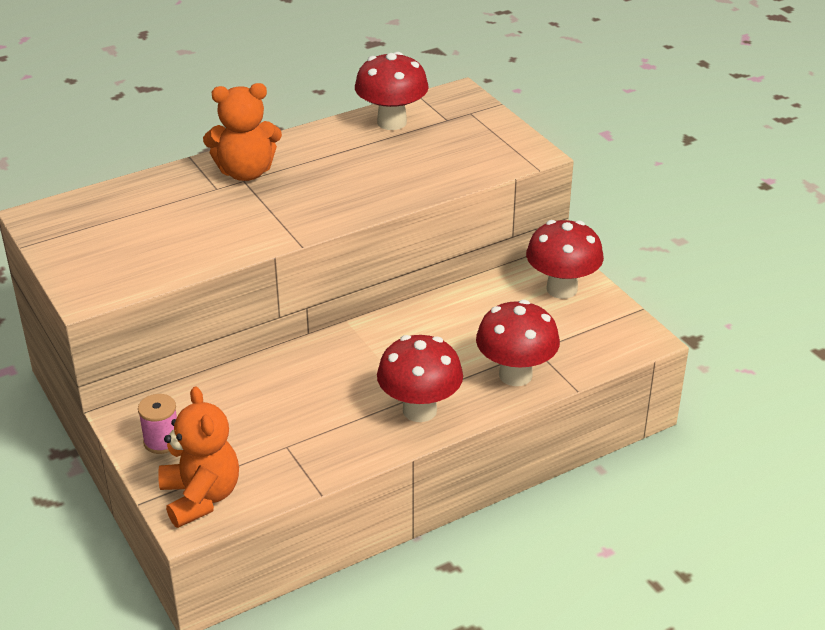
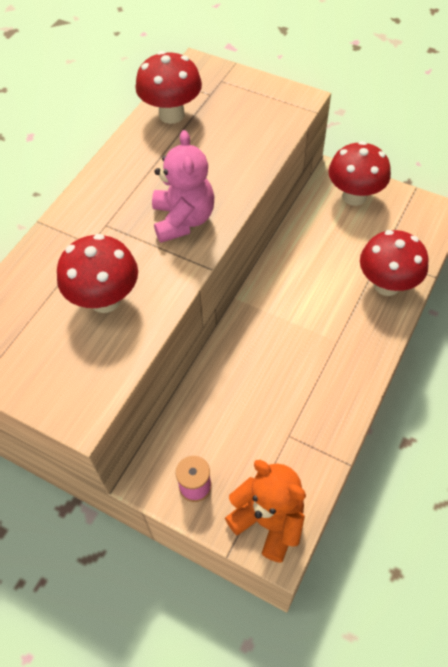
camera: 30 degrees left, 20 degrees up
(246, 172) = (100, 216): orange teddy bear -> none
(315, 202) = (183, 220): none -> pink teddy bear
(419, 410) = (351, 350): red mushroom -> red mushroom (105, 300)

